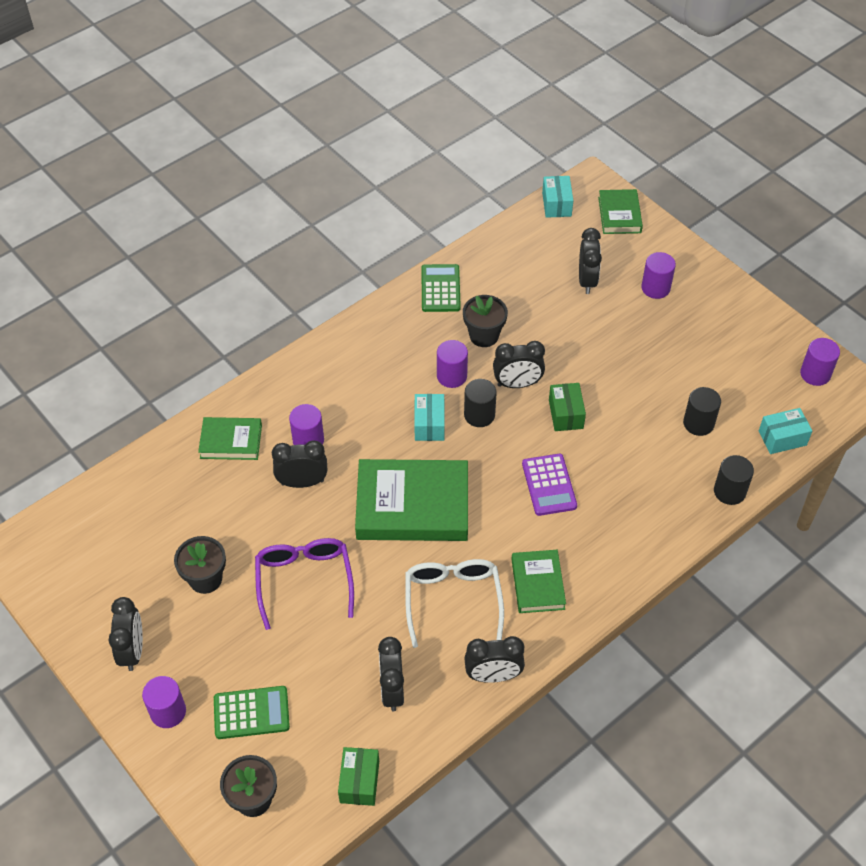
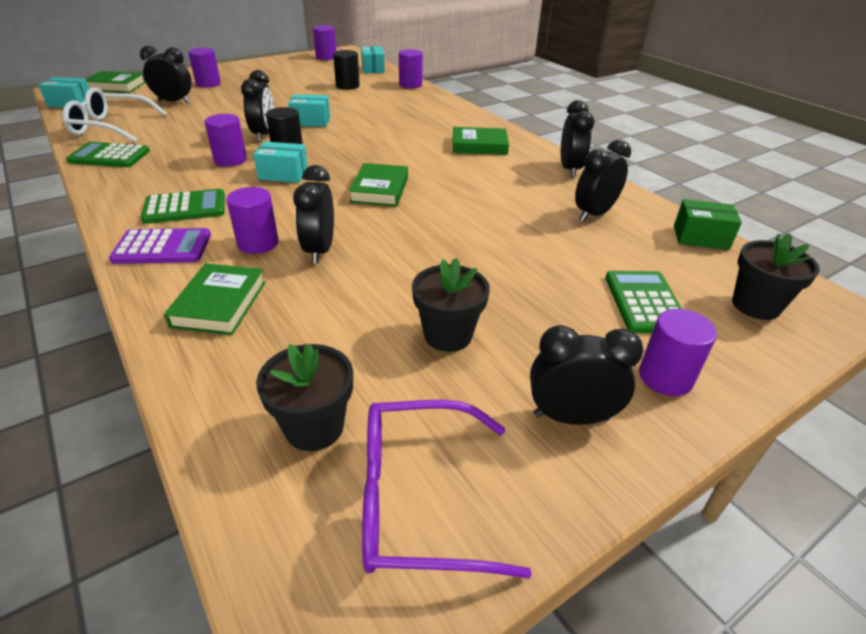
camera: 85 degrees left, 15 degrees down
(304, 581) = (462, 256): purple glasses -> purple glasses (420, 499)
(356, 376) = (185, 208): none -> green calculator
(392, 690) = (594, 214): black clock -> black clock turned 135 degrees clockwise
(412, 505) = (380, 189): green book -> green book, size x0.54
(453, 601) = (494, 179): white glasses -> white glasses (111, 127)
(484, 335) = (193, 143): black flower pot -> black flower pot (314, 427)
(549, 485) = (381, 133): purple calculator -> purple calculator (162, 247)
(566, 414) = (311, 121): green box -> turquoise box
(729, 491) = (410, 85): black cylinder -> purple cylinder

